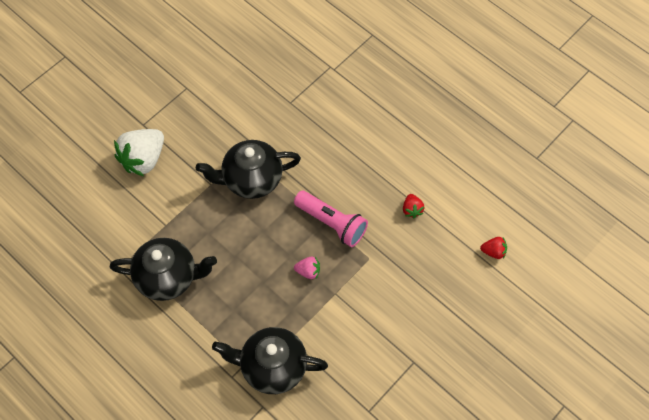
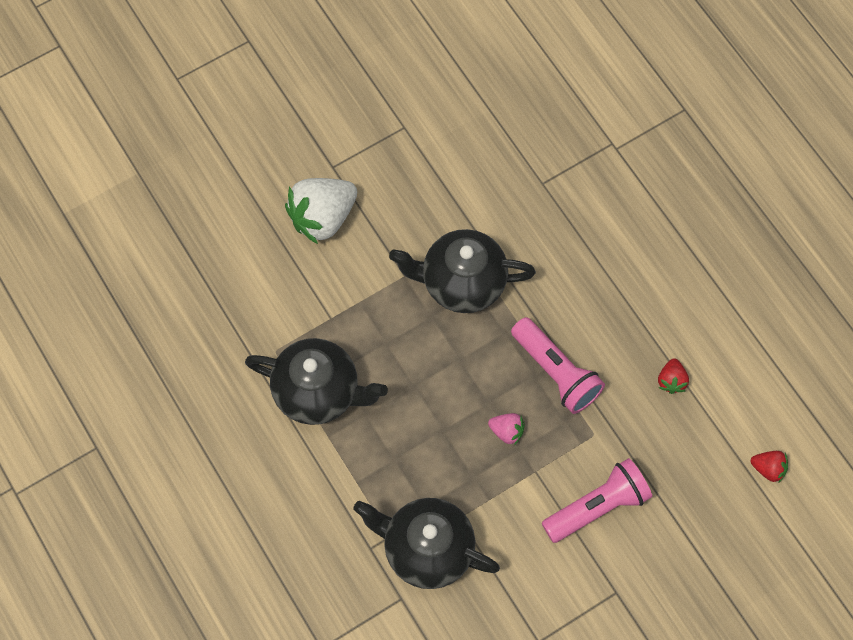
camera: 15 degrees right, 5 degrees up
(384, 306) = (597, 506): none -> pink flashlight

